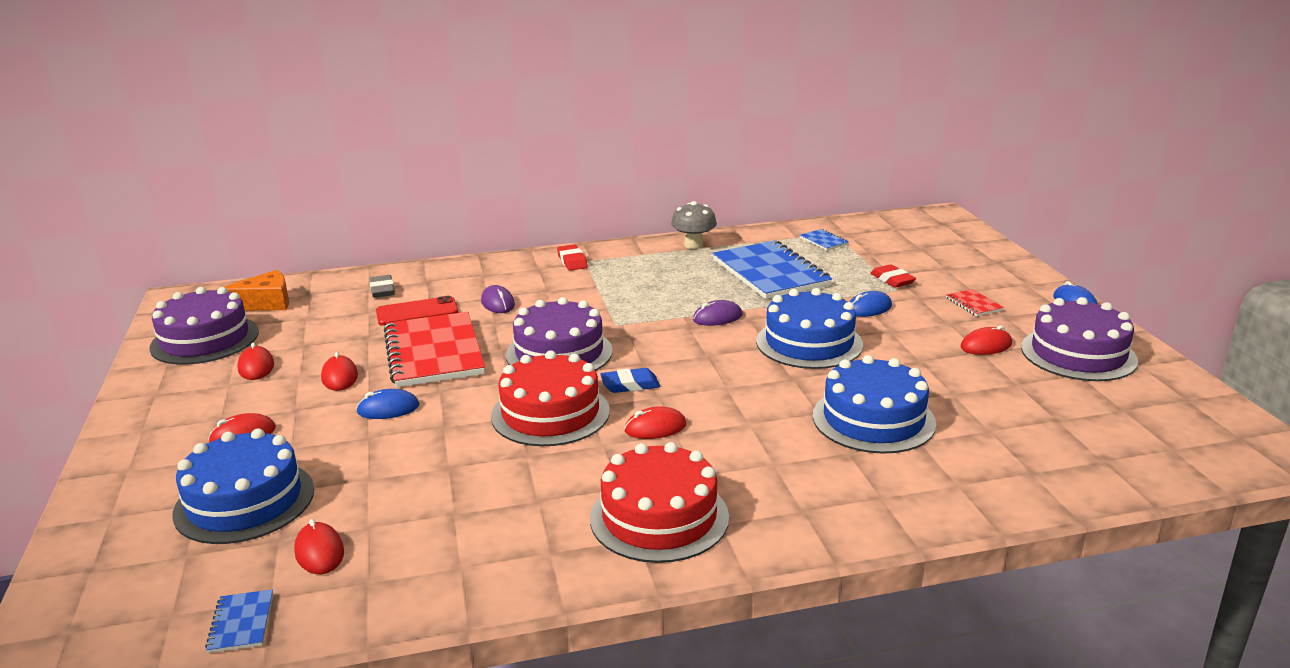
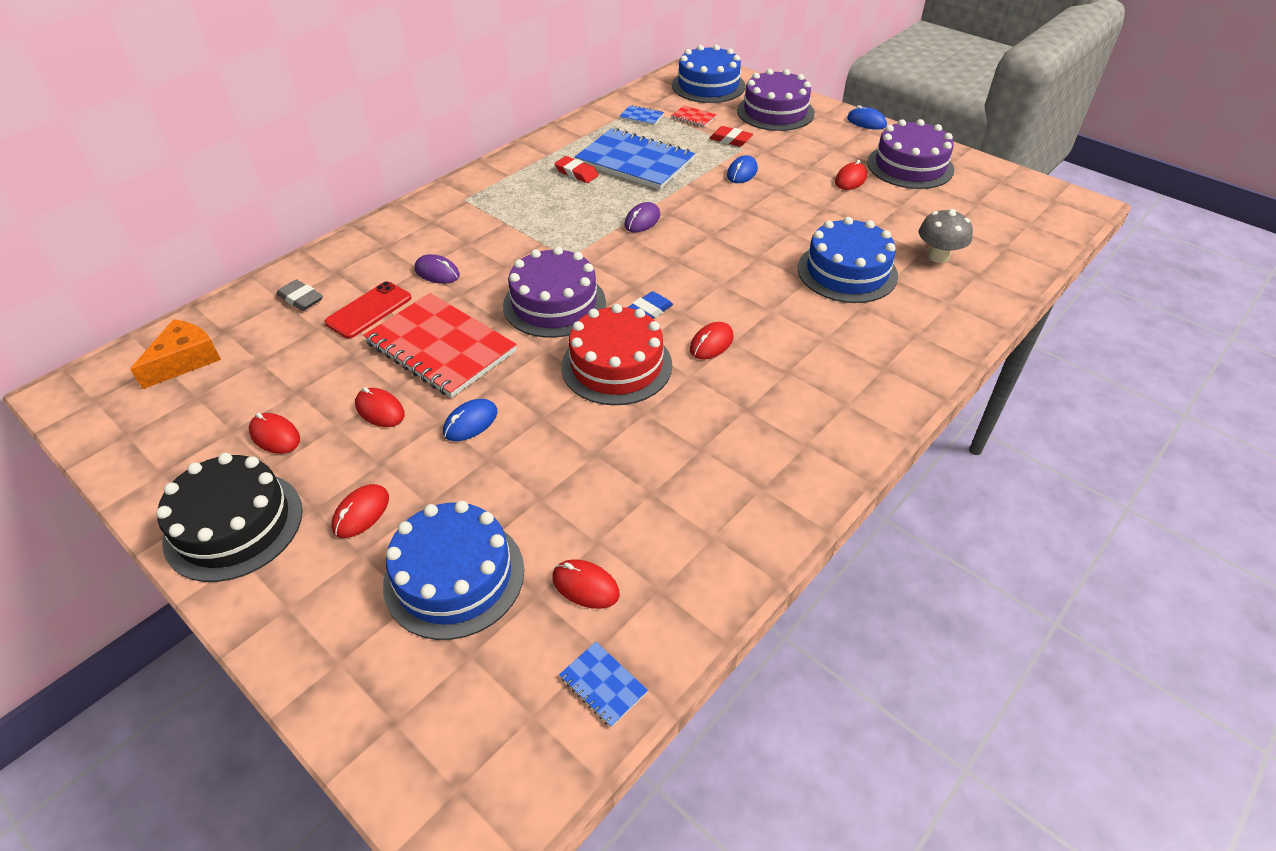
camera: 35 degrees left, 20 degrees up
(164, 408) = (234, 525): none -> black cake
(205, 340) = (171, 429): purple cake -> purple cake (775, 112)
(572, 261) = (453, 203): red eraser -> red eraser (576, 173)
(659, 517) = (801, 420): red cake -> none
(693, 245) = (541, 152): grey mushroom -> grey mushroom (938, 256)
(809, 343) = (735, 220): blue cake -> blue cake (708, 86)
(973, 304) = (806, 144): red notebook -> red notebook (693, 118)

